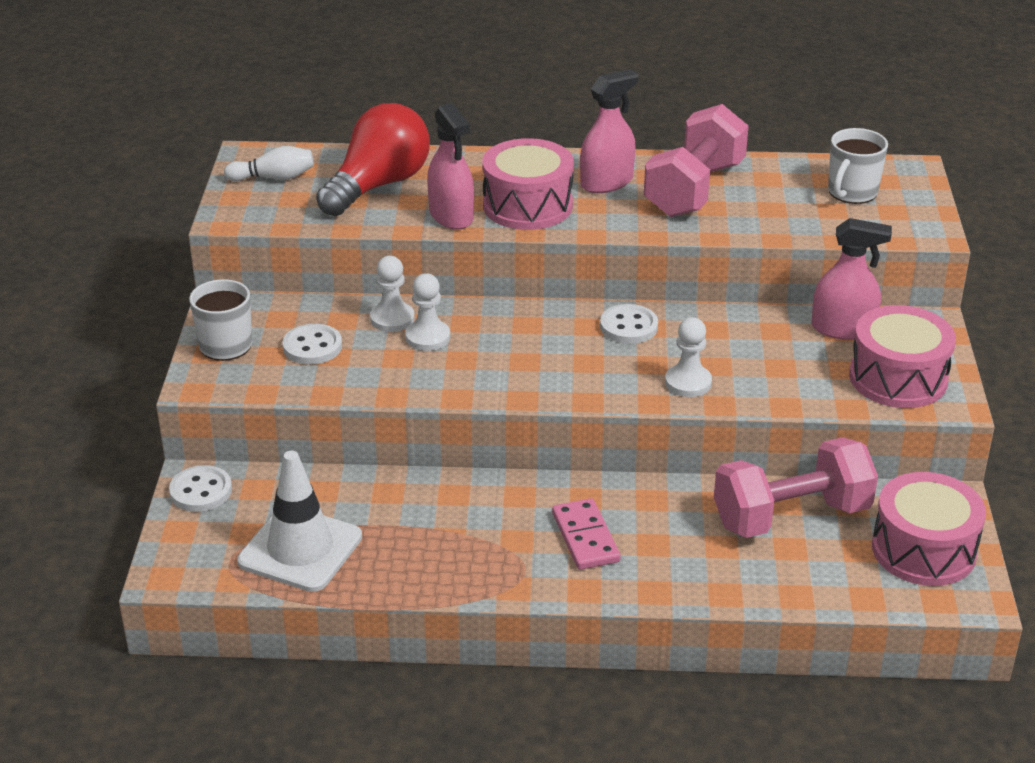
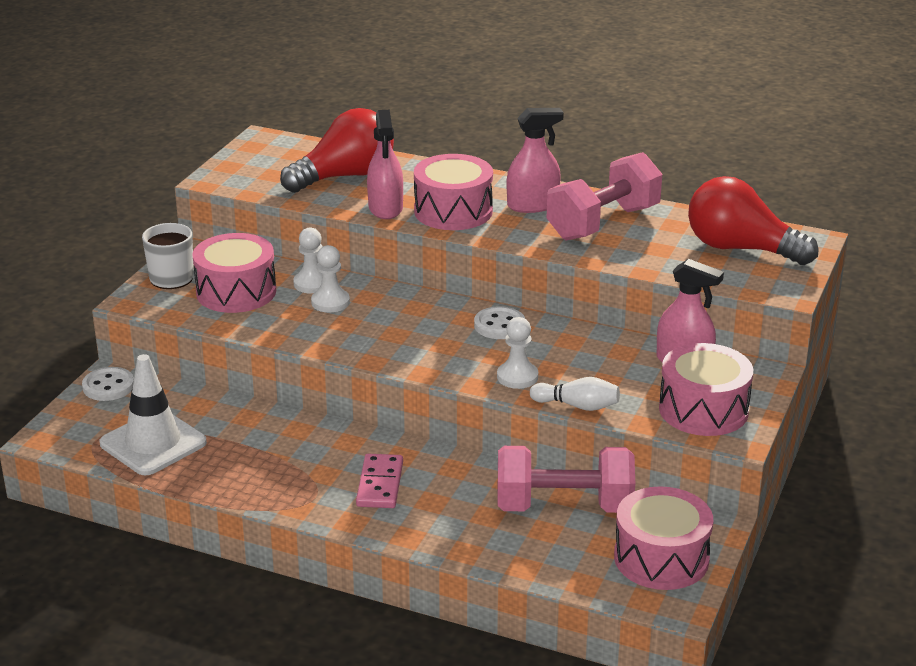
camera: 20 degrees right, 5 degrees down
(274, 178) = (268, 157): white bowling pin -> white bowling pin (577, 406)
(312, 347) = (236, 292): white button -> pink drum
(851, 193) = (740, 249): white mug -> red light bulb

